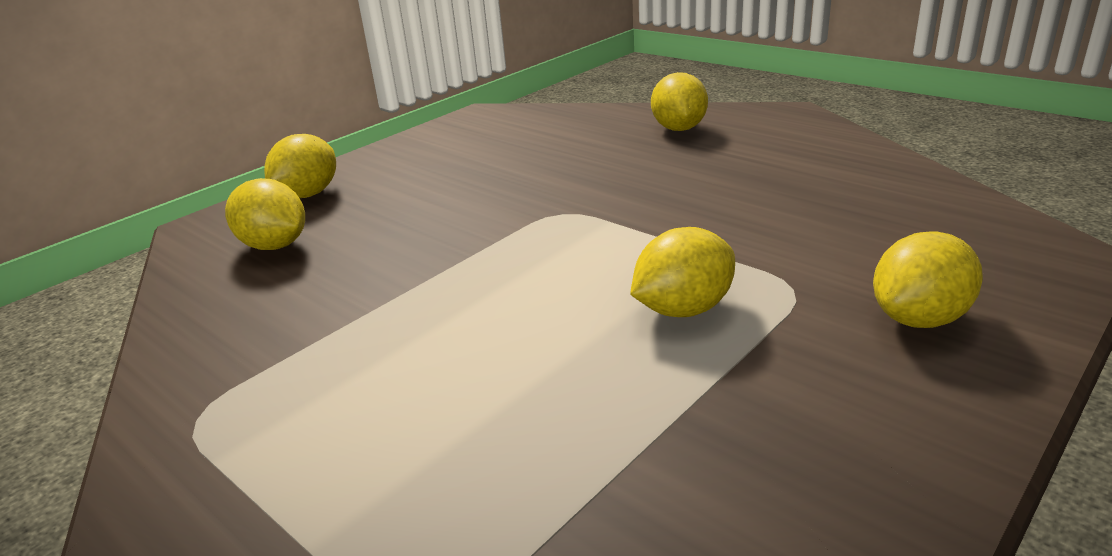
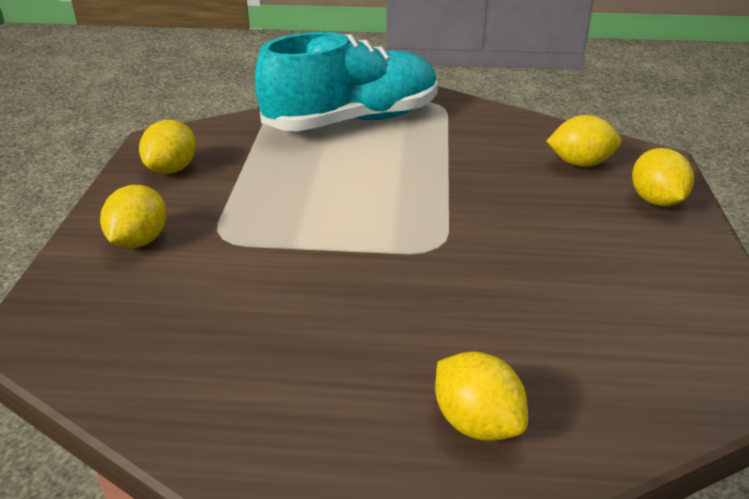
camera: 140 degrees right, 5 degrees up
(389, 443) = (352, 121): none -> turquoise shoe
(683, 309) = (280, 205): yellow lemon -> yellow lemon (172, 169)

